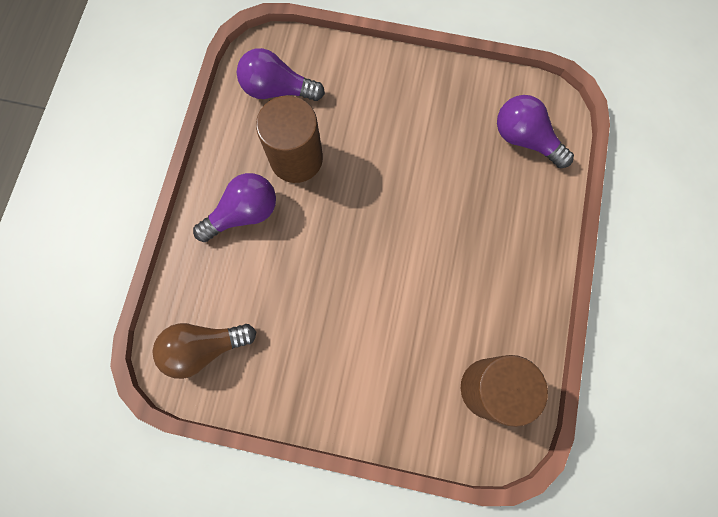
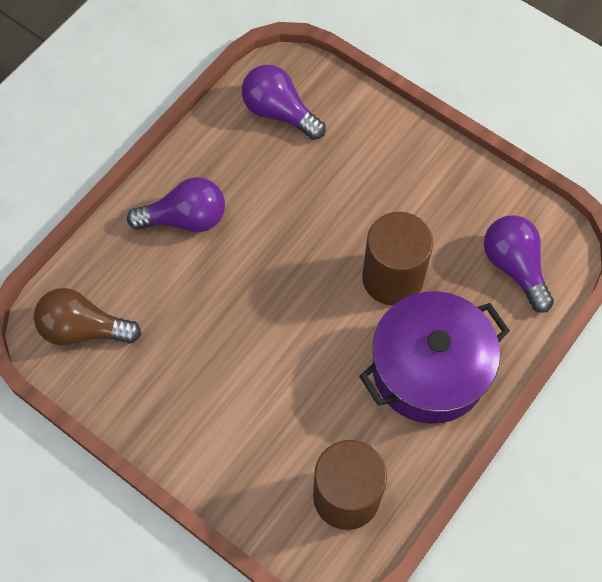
camera: 25 degrees right, 10 degrees down
(296, 159) = (264, 188): brown cylinder -> brown cylinder (392, 278)
(501, 253) = (429, 370): none -> purple pot

